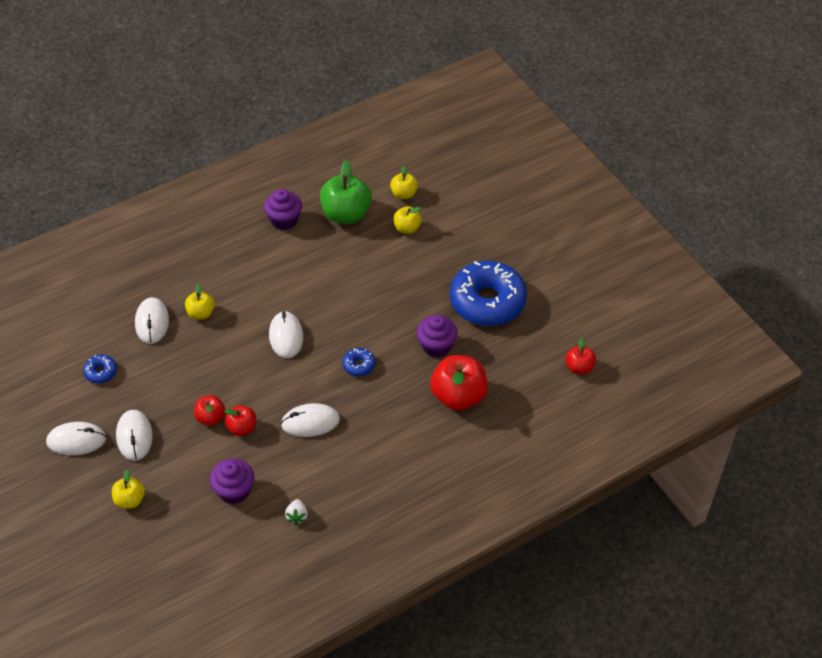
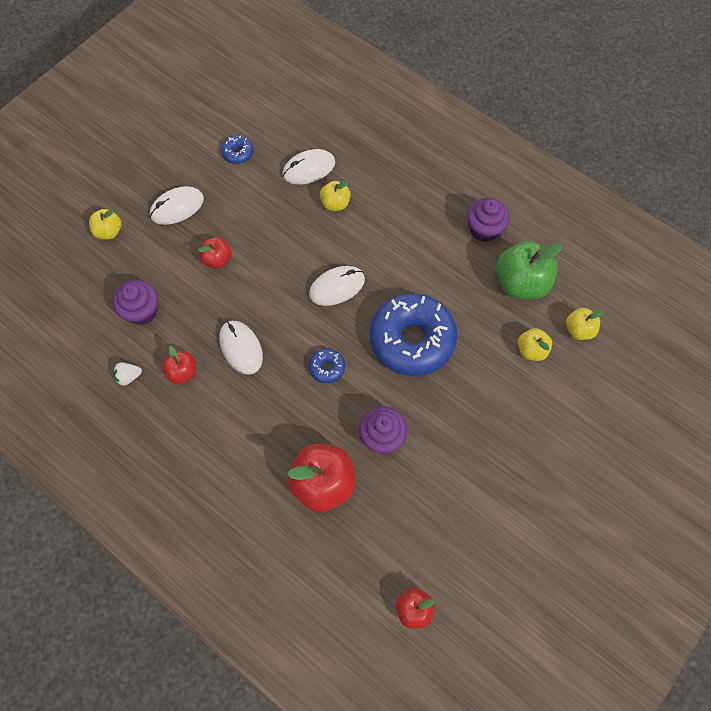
camera: 70 degrees right, 15 degrees up
(76, 440) = (159, 166): white mouse -> none
(242, 428) = (214, 290): red apple -> red apple (183, 372)
(487, 301) = (466, 471): blue donut -> blue donut (412, 340)

